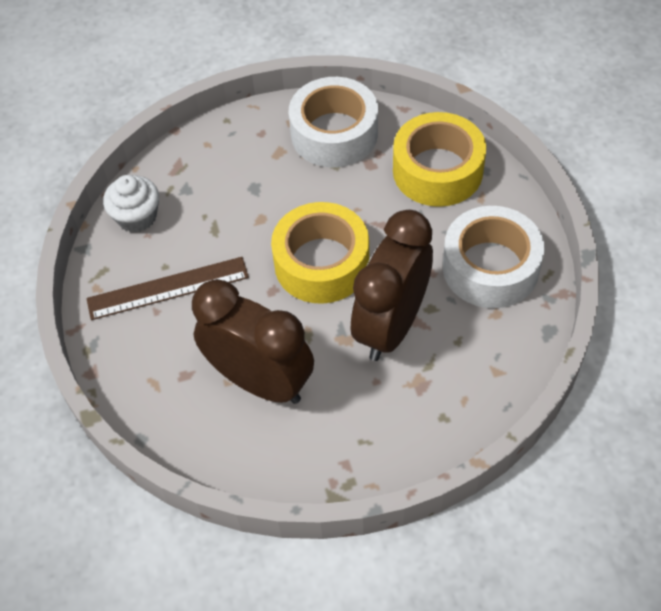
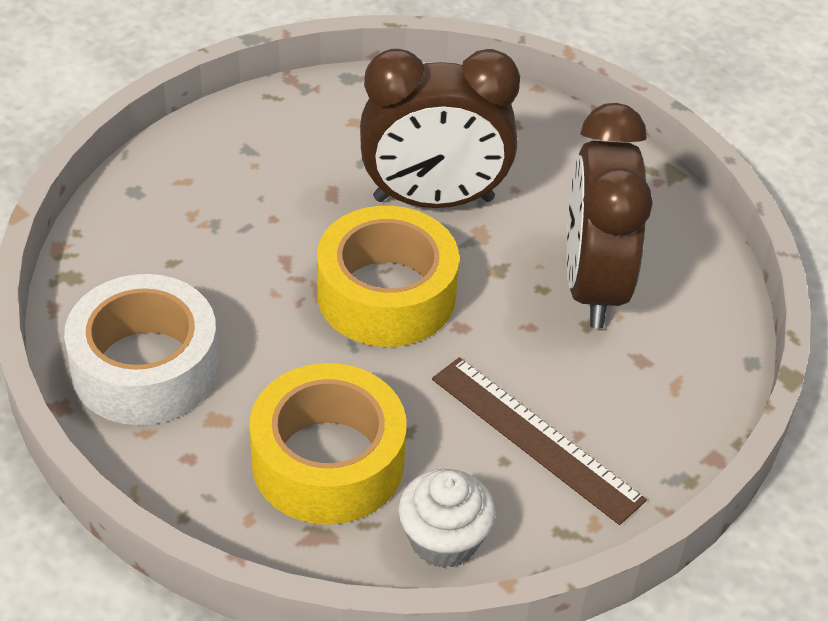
camera: 125 degrees left, 10 degrees down
(437, 170) = (159, 234): yellow tape -> yellow tape (328, 461)
(490, 267) = (292, 143): white tape -> none

